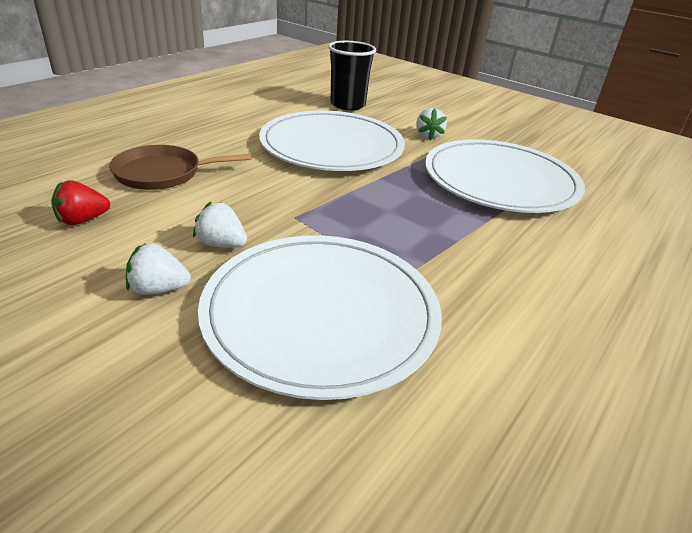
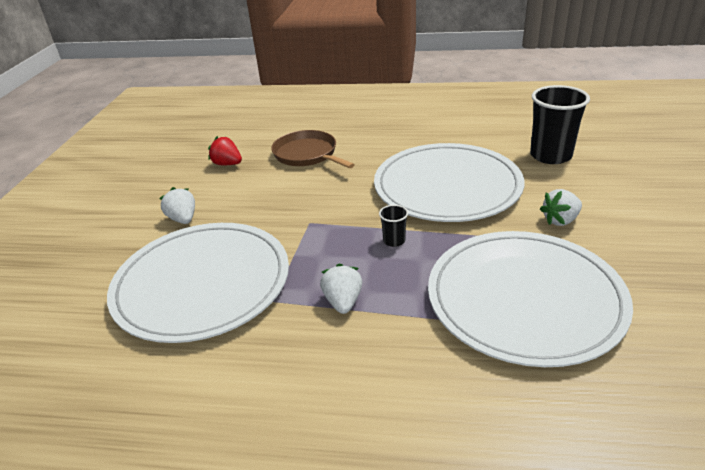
camera: 65 degrees right, 0 degrees up
(221, 244) = (246, 214): white strawberry -> white strawberry (343, 302)
(378, 193) = (394, 241): none -> black cup

